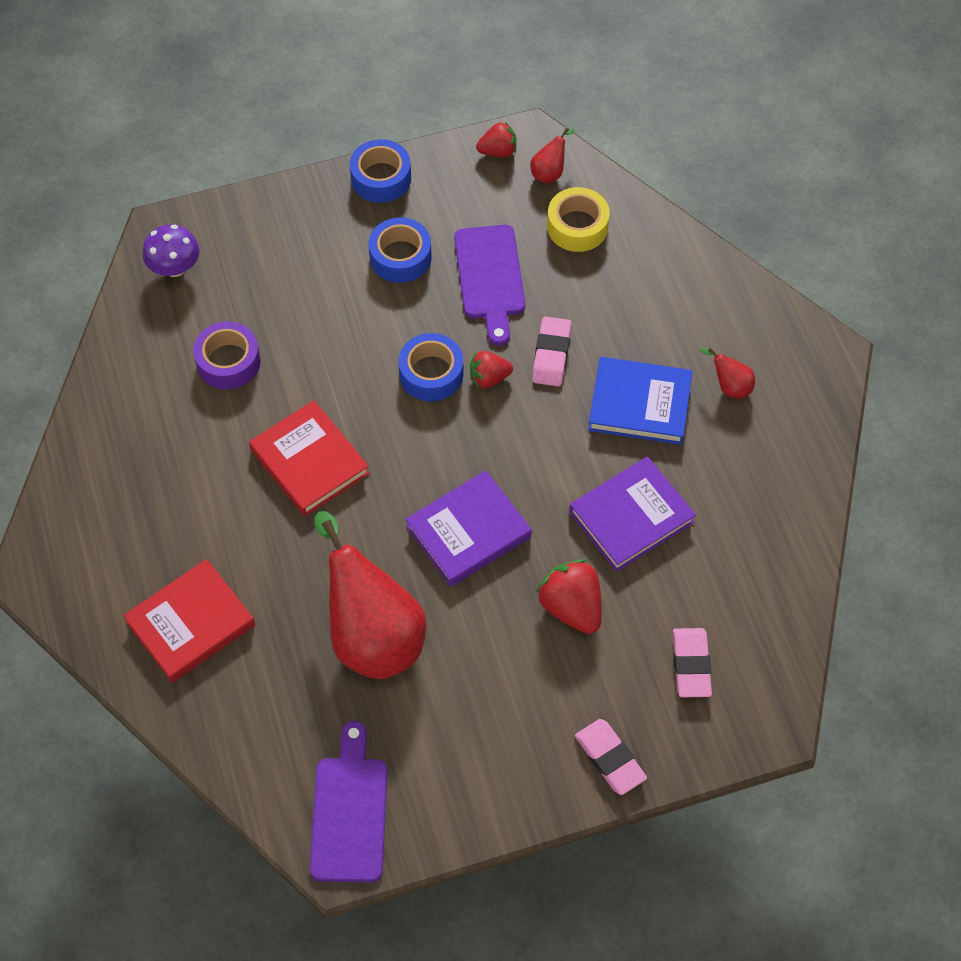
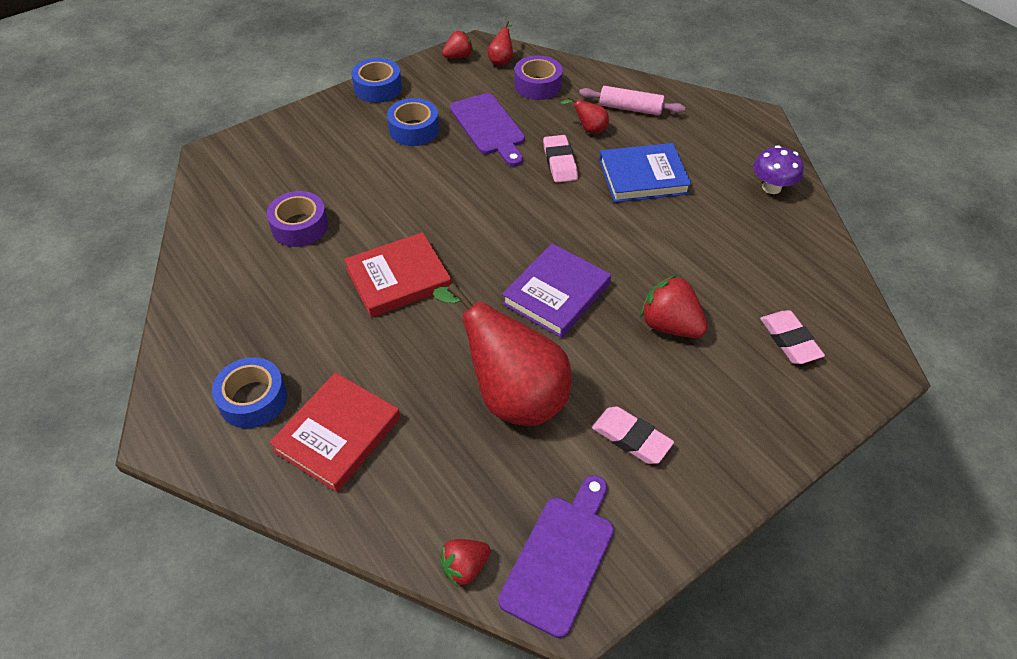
camera: 20 degrees left, 10 degrees down
(175, 268) = (231, 175): purple mushroom -> purple mushroom (771, 187)
(310, 461) = (398, 278): red book -> red book turned 60 degrees counterclockwise
(349, 812) = (561, 557): purple cutting board -> purple cutting board turned 45 degrees clockwise
(431, 373) = (472, 195): blue tape -> blue tape (253, 399)
(489, 378) = (519, 187): red strawberry -> red strawberry (464, 567)
(577, 226) = (537, 85): yellow tape -> purple tape
(610, 759) = (769, 433): pink eraser -> pink eraser (631, 438)
(631, 517) = (680, 250): purple book -> none
(675, 296) = (630, 108): none -> pink rolling pin
(729, 386) = (701, 151): red pear -> red pear (589, 129)

